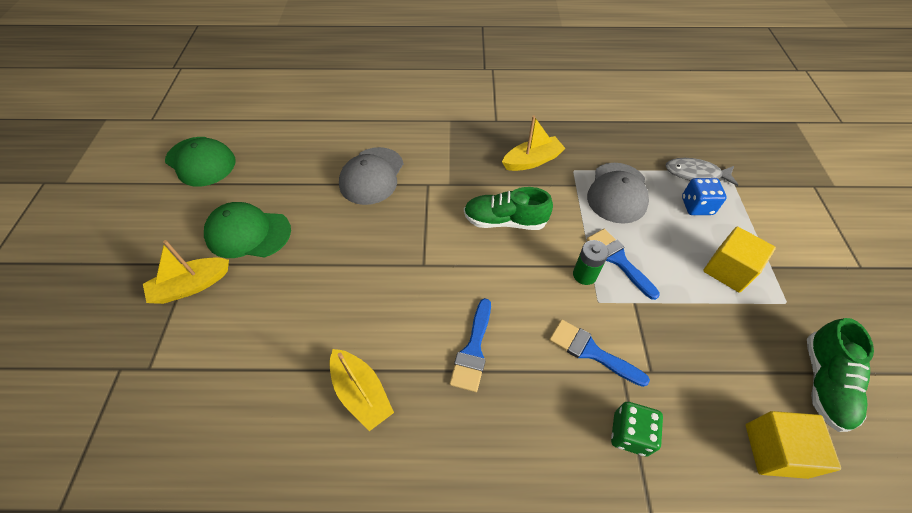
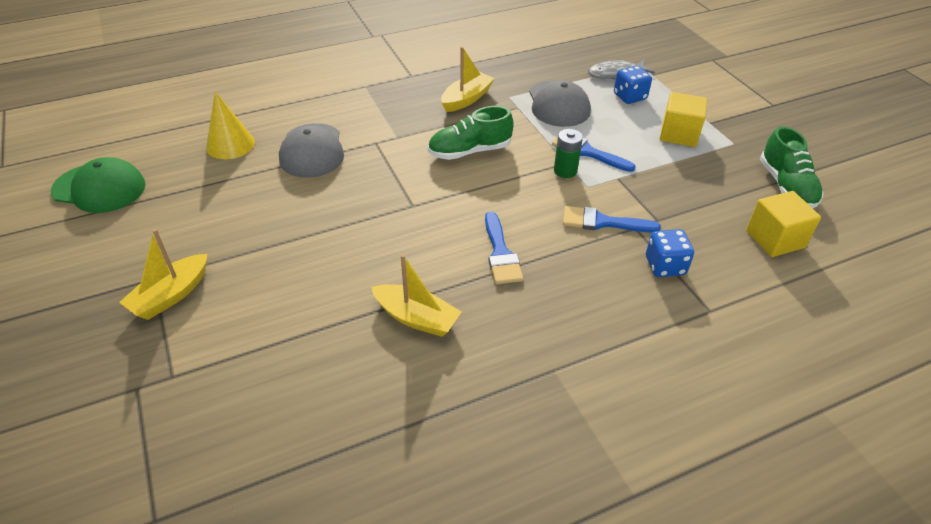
camera: 25 degrees left, 10 degrees down
(248, 233) = (205, 234): green cap -> none
(313, 149) = (230, 144): none -> yellow cone
(630, 433) = (665, 266): green dice -> blue dice

